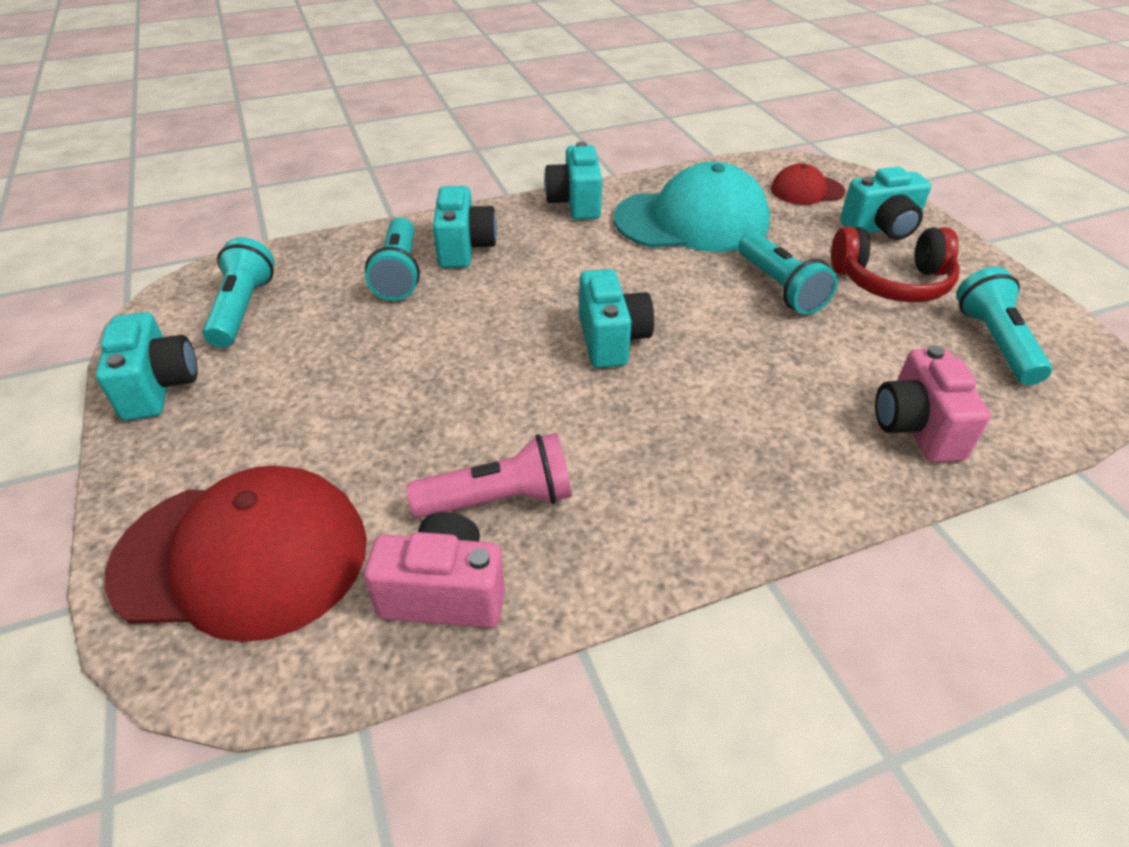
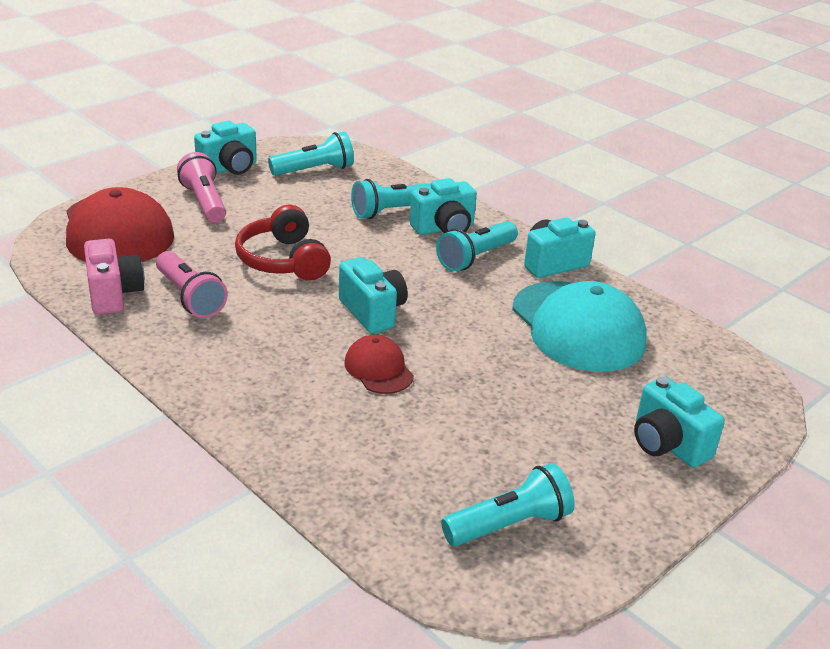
camera: 65 degrees right, 10 degrees down
(239, 433) = (204, 202): none -> pink flashlight
(611, 340) = (372, 312): turquoise camera -> turquoise camera turned 90 degrees counterclockwise
(780, 287) = (505, 386): turquoise flashlight -> turquoise flashlight (476, 258)
(806, 190) = (702, 389): red cap -> red cap (378, 369)
(891, 282) = (567, 454): red headphones -> red headphones (283, 260)
(916, 428) = (351, 473): pink camera -> none

